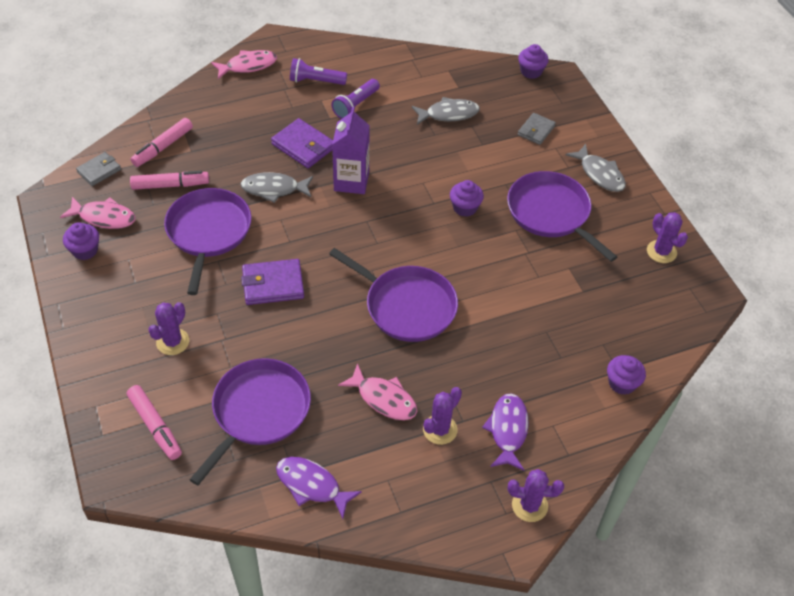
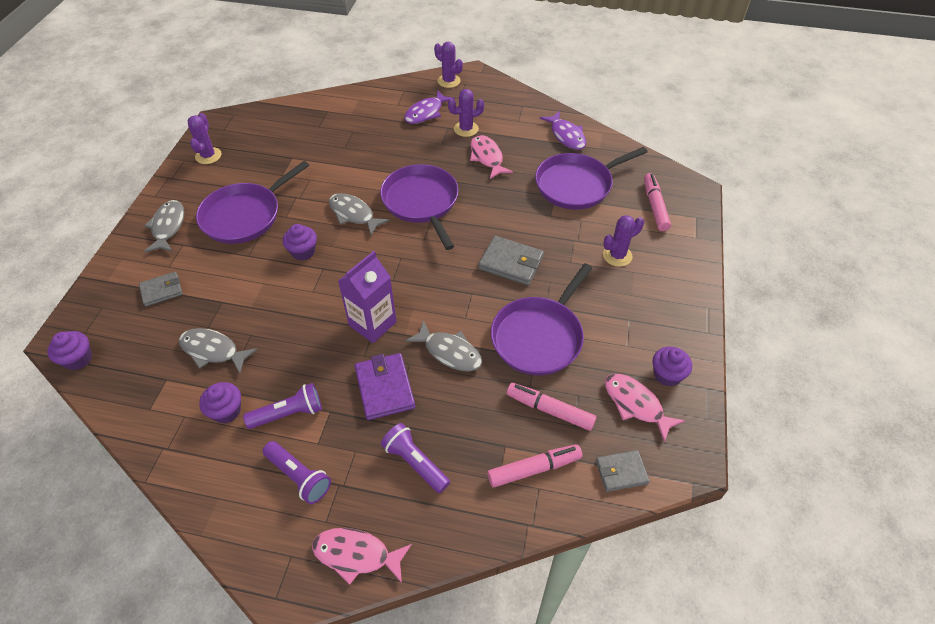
camera: 145 degrees left, 0 degrees up
(247, 117) = (415, 463): none -> purple flashlight
(273, 284) = (511, 263): purple wallet -> grey wallet
(458, 261) = (353, 214): none -> grey fish
(551, 213) = (245, 215): purple pan -> purple pan turned 45 degrees clockwise
(622, 383) = (334, 105): purple cupcake -> purple cupcake (226, 411)

